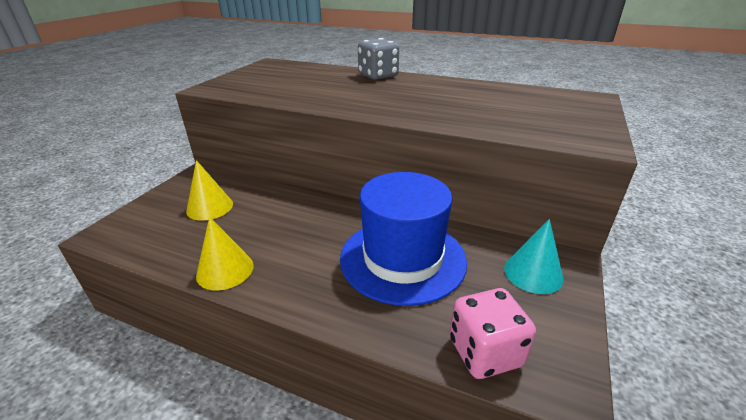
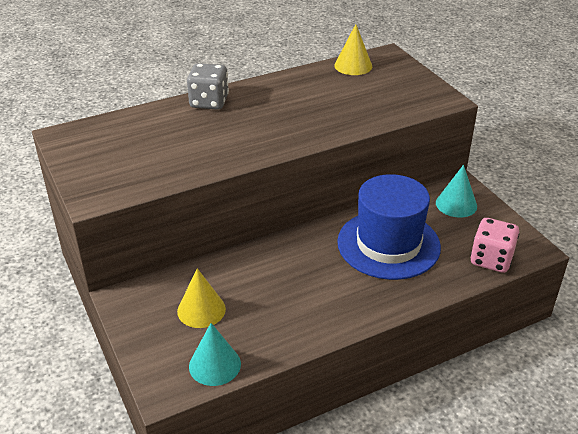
camera: 50 degrees left, 5 degrees up
(145, 242) = (215, 365): none -> turquoise cone
(225, 270) = (308, 331): yellow cone -> yellow cone (353, 66)

